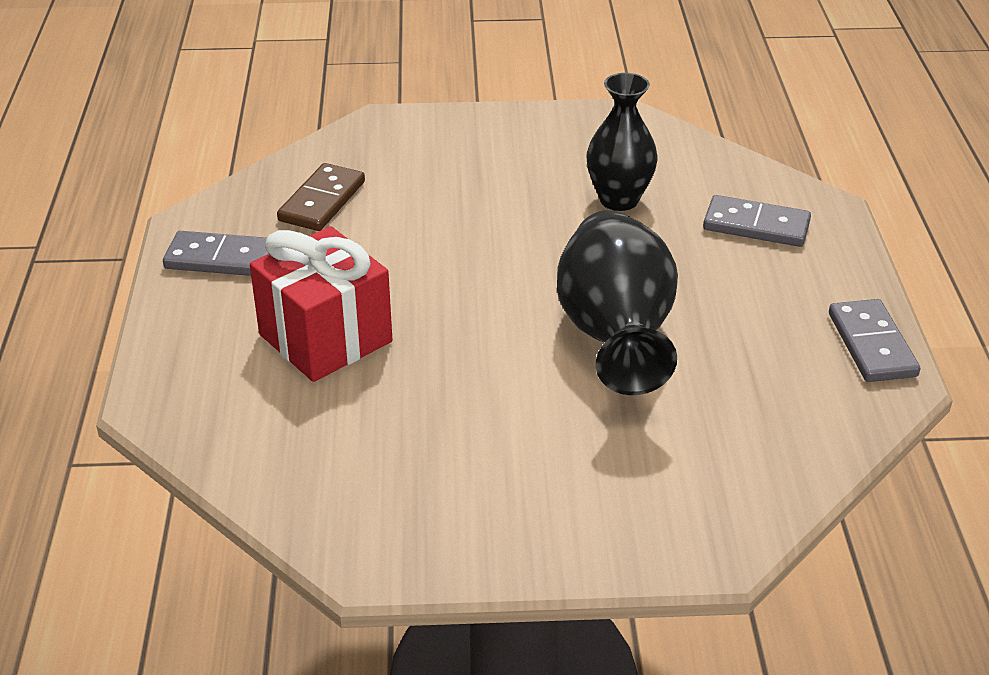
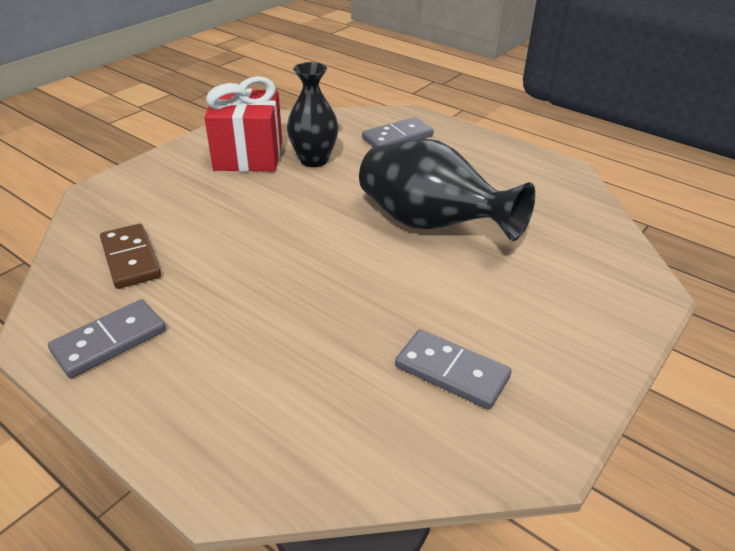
camera: 50 degrees left, 0 degrees up
(325, 338) = (277, 338): red gift -> red gift (248, 156)
(872, 345) = (531, 159): grey domino -> grey domino (452, 372)

